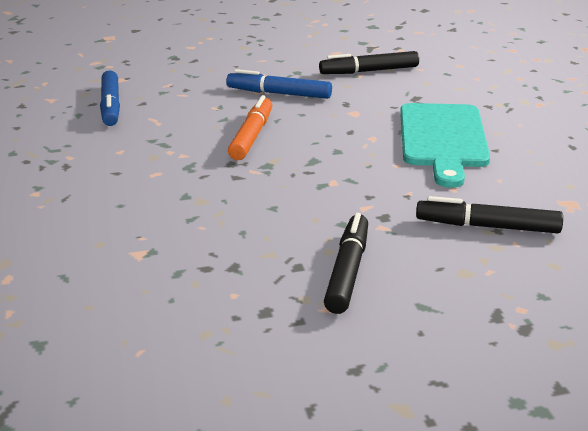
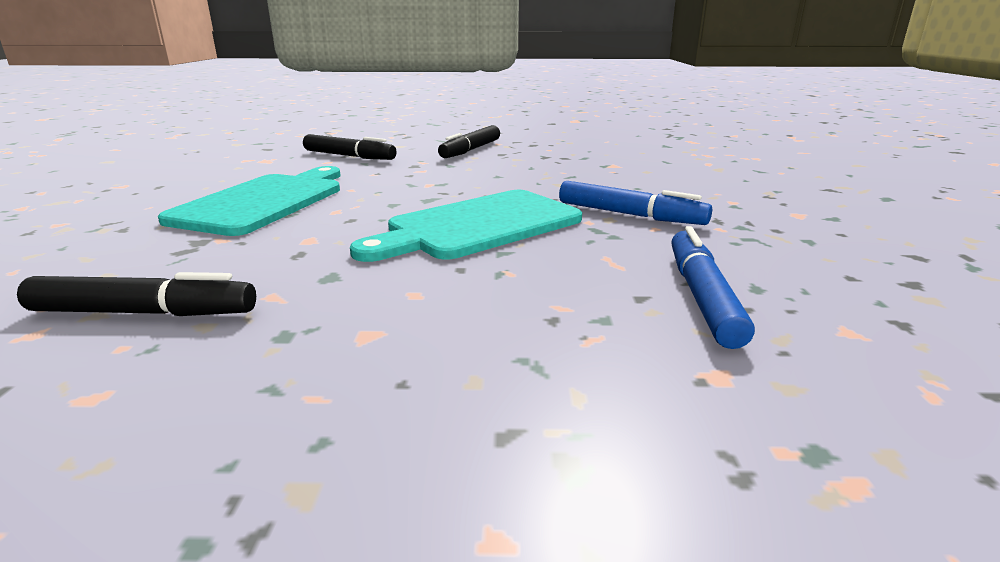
camera: 165 degrees left, 5 degrees down
(251, 136) = (478, 226): orange marker -> turquoise cutting board
(279, 94) = (381, 283): blue marker -> blue marker (630, 215)

